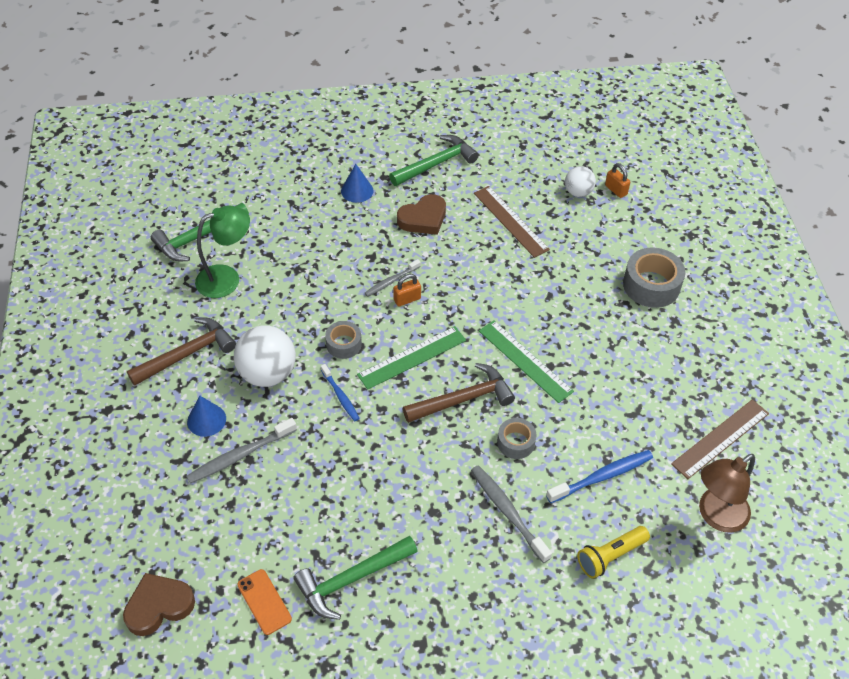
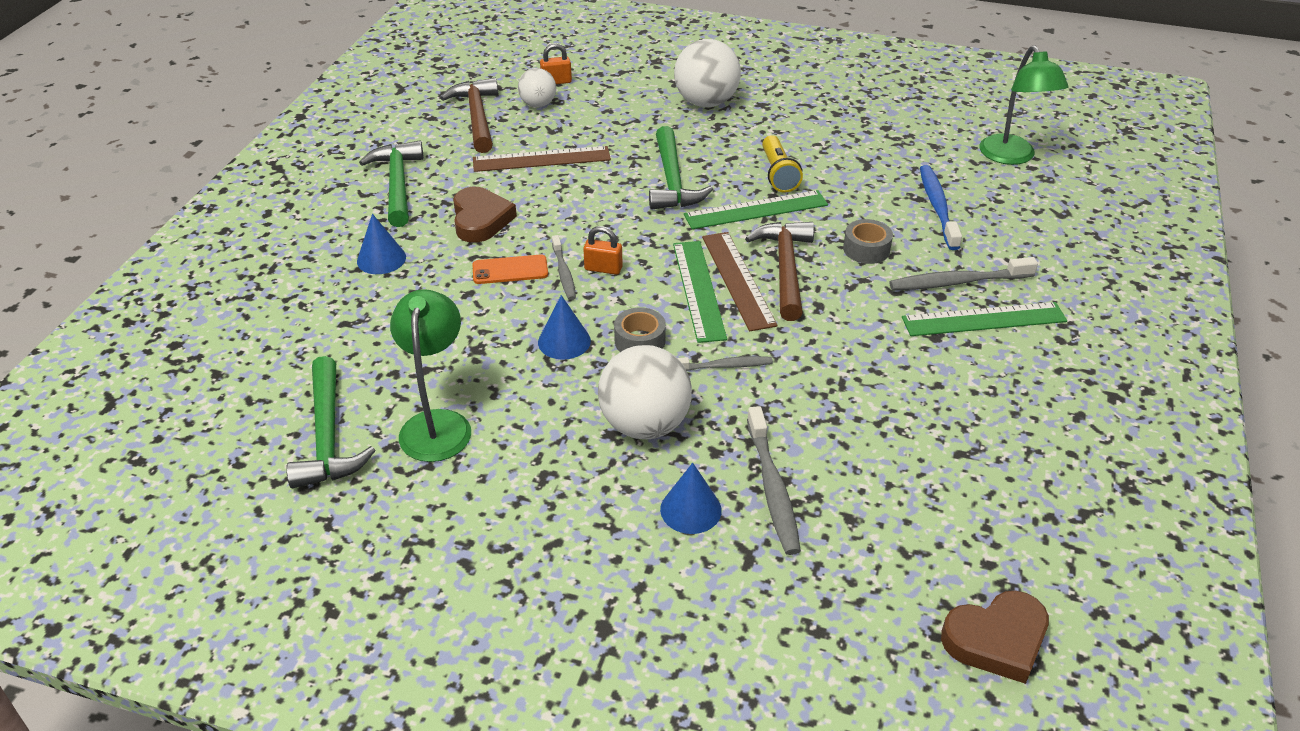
camera: 65 degrees left, 10 degrees down
(159, 606) = (996, 640): brown heart -> brown heart turned 105 degrees counterclockwise
(187, 354) = (553, 502): brown hammer -> brown hammer (477, 117)
(264, 602) = (1020, 521): orange phone -> orange phone (510, 270)
(324, 307) = (564, 341): none -> blue cone
(340, 396) = (724, 366): blue toothbrush -> grey toothbrush
(351, 579) = (1010, 430): green hammer -> green hammer (672, 181)
(407, 299) = (603, 268): orange padlock -> orange padlock turned 75 degrees counterclockwise
(469, 539) = (984, 320): none -> green ruler
(610, 556) = (1038, 232): yellow flashlight -> yellow flashlight (778, 174)
(651, 285) = (706, 102): grey tape -> white ball
(716, 516) = (1011, 157): brown lamp -> green lamp
(720, 438) = (922, 126): brown ruler -> brown ruler (737, 280)

